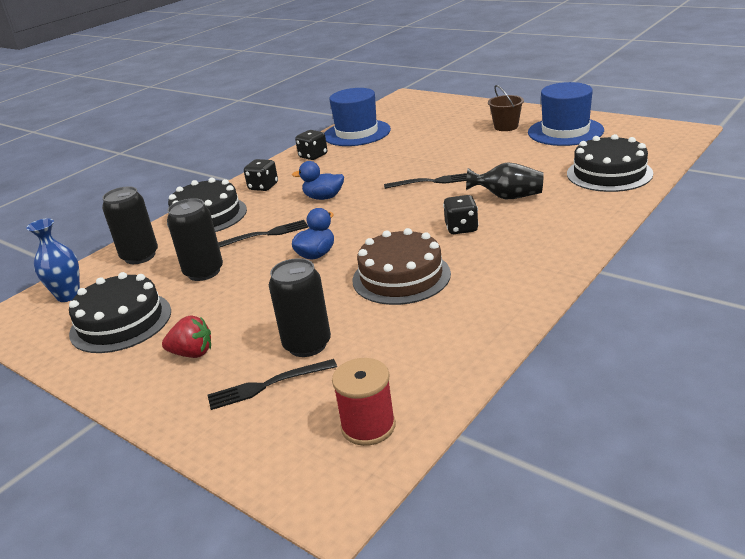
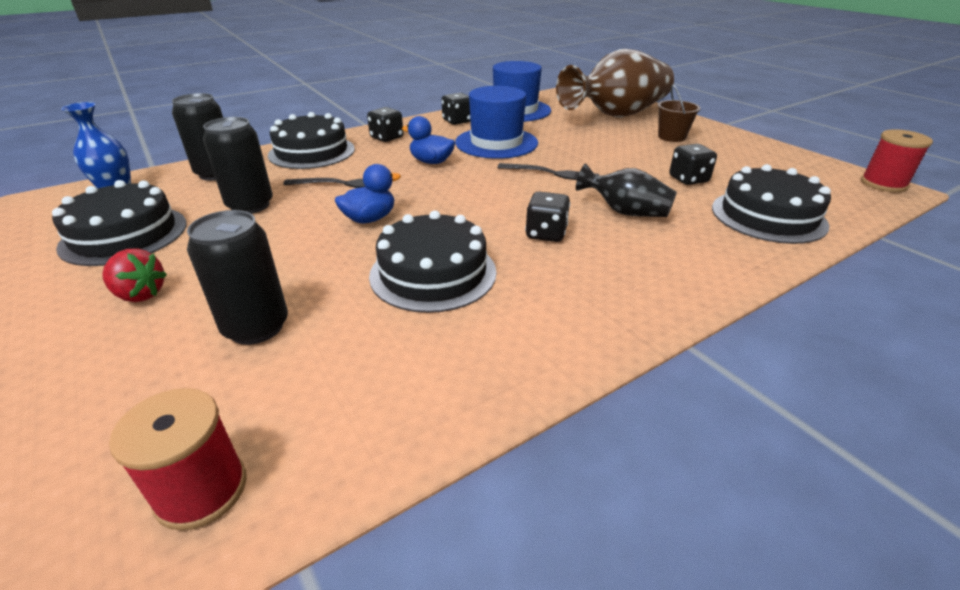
camera: 15 degrees right, 5 degrees up
(267, 385) = (162, 368): black fork -> none
(401, 277) = (433, 273): brown cake -> black cake
(448, 117) = (616, 115): none -> brown vase
(539, 160) = (688, 179): none -> black dice
(565, 131) = (737, 156): blue hat -> blue hat (496, 143)
(677, 128) = (883, 184): none -> red spool

